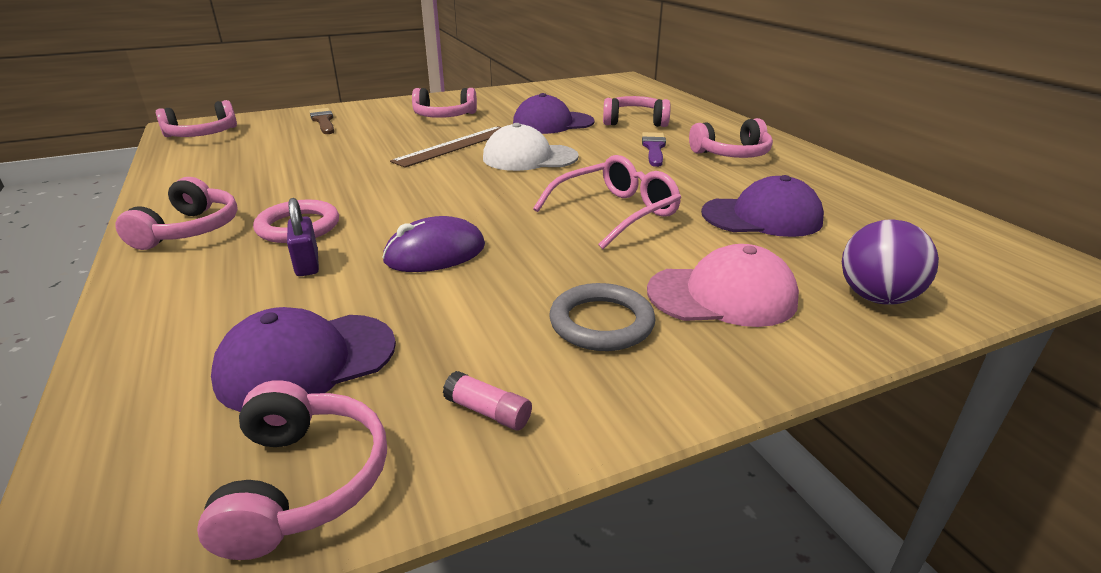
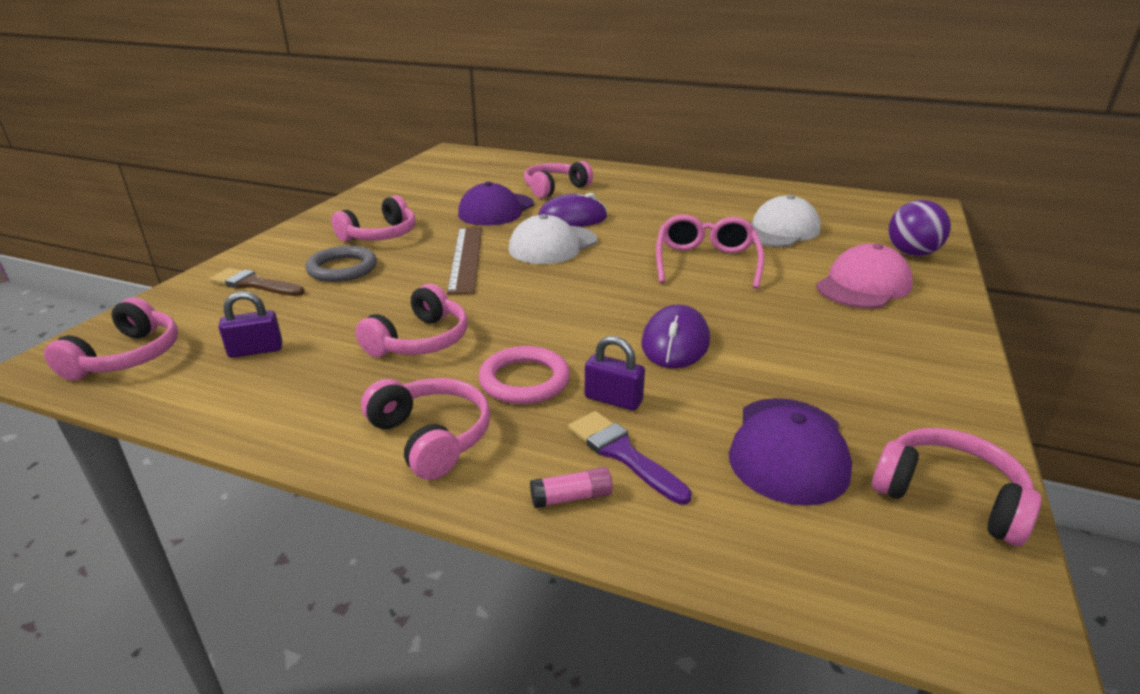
camera: 45 degrees left, 0 degrees up
(244, 153) = (256, 350): none -> purple padlock
(488, 412) = (923, 405): pink glue stick -> pink glue stick (571, 497)
(592, 145) = (572, 218): none -> purple mouse
(601, 323) = (854, 330): grey ring -> grey ring (342, 269)
(654, 148) = (617, 206): purple brush -> purple brush (622, 453)
(732, 154) = (672, 194): pink headphones -> pink headphones (420, 340)
(762, 217) = (779, 231): purple cap -> white cap

